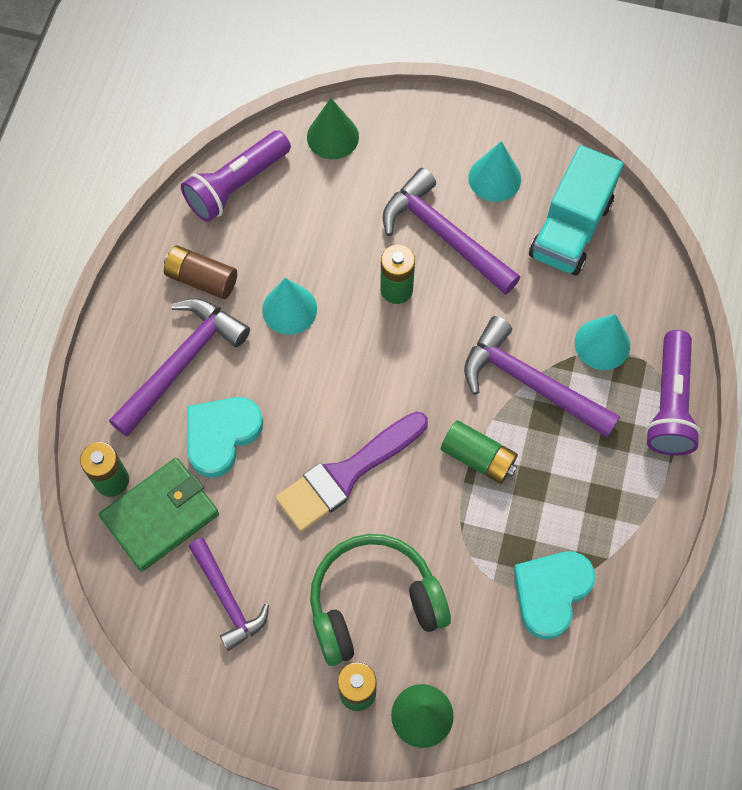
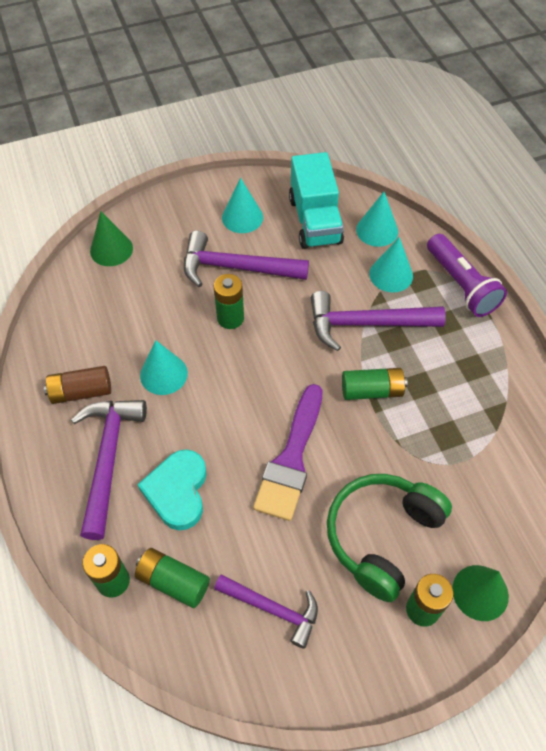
camera: 35 degrees left, 10 degrees down
(160, 516) = (173, 581): green wallet -> green battery
(236, 185) = (62, 316): purple flashlight -> none
(551, 592) = (491, 447): turquoise heart -> none
(630, 282) = (377, 230): none -> turquoise cone

